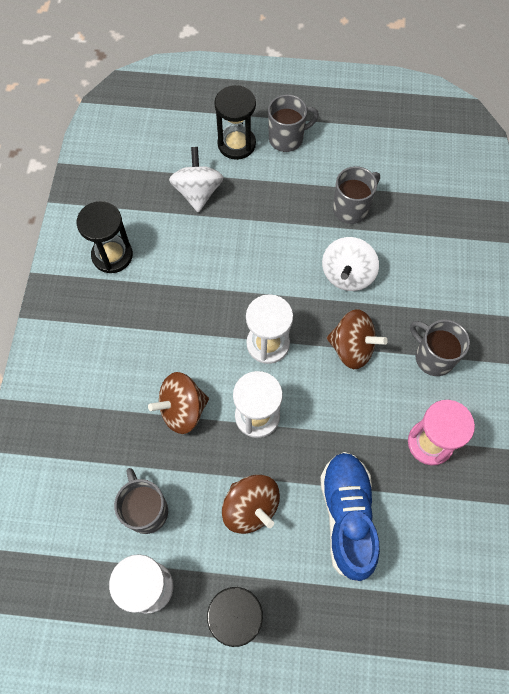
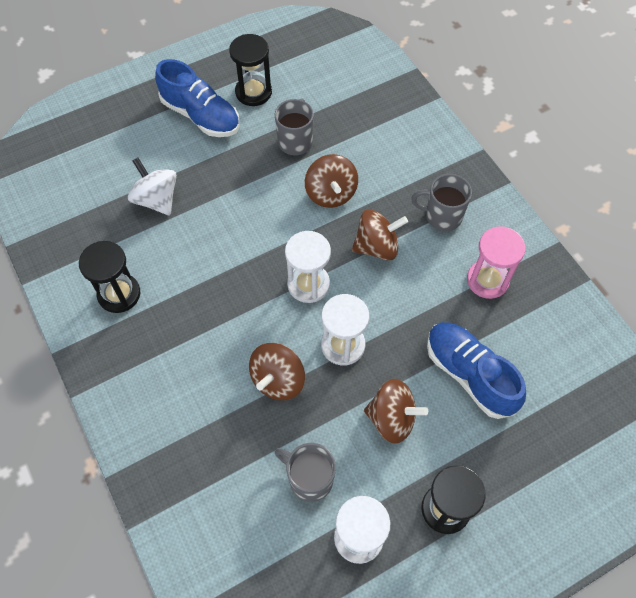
camera: 35 degrees left, 5 degrees down
(236, 144) = (161, 143): black hourglass -> black hourglass (253, 92)
(287, 138) = (201, 116): grey mug -> blue shoe
(347, 274) = (331, 193): white spinning top -> brown spinning top

